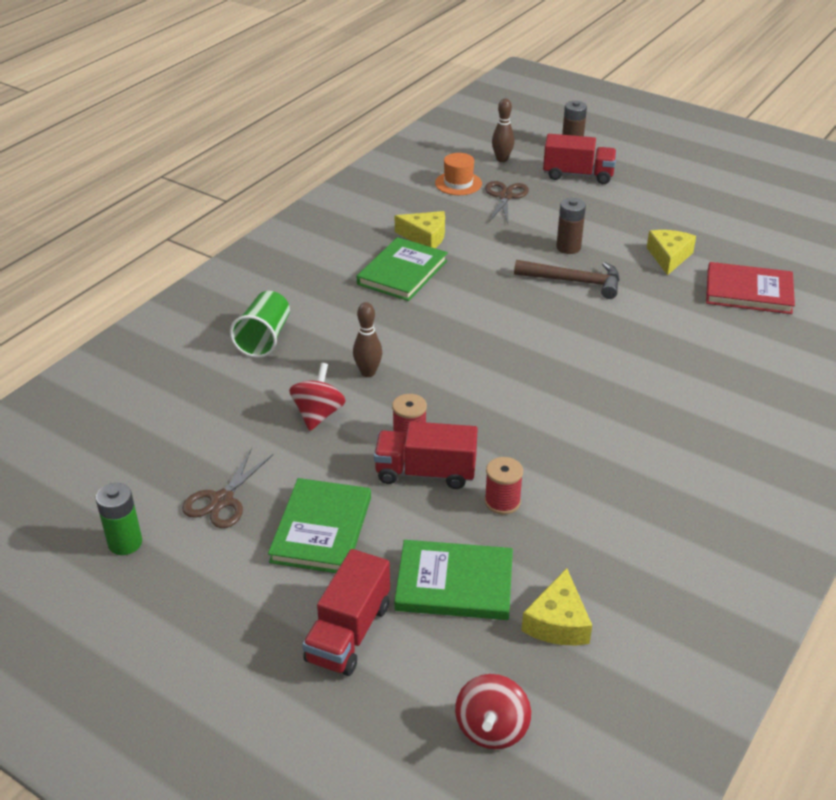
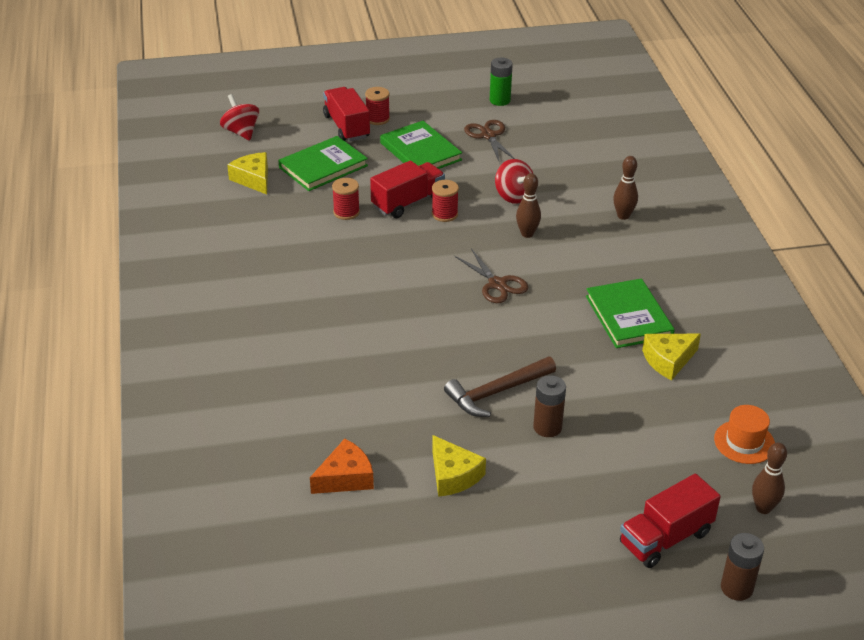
camera: 135 degrees right, 0 degrees up
(264, 339) = (623, 216): green cup -> brown bowling pin
(295, 618) = (377, 119): none -> red spool
(505, 196) = (682, 454): brown scissors -> brown scissors (497, 284)
(748, 292) = (345, 477): red book -> orange cheese

